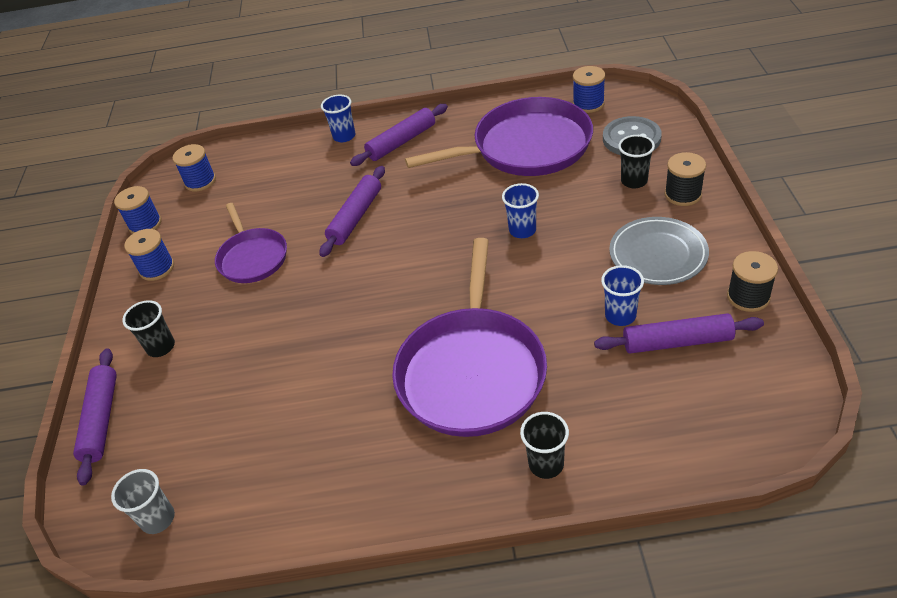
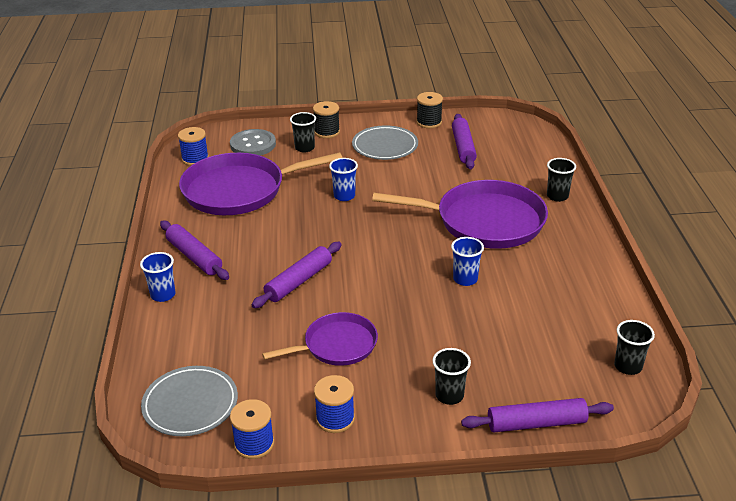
camera: 95 degrees left, 10 degrees down
(158, 519) = (628, 366): grey cup -> black cup
(200, 181) = (190, 404): blue spool -> grey plate
(356, 217) = (298, 281): purple rolling pin -> purple rolling pin turned 75 degrees counterclockwise
(526, 147) = (239, 190): purple pan -> purple pan turned 90 degrees counterclockwise
(620, 315) = (439, 163): blue cup -> blue cup (465, 279)

